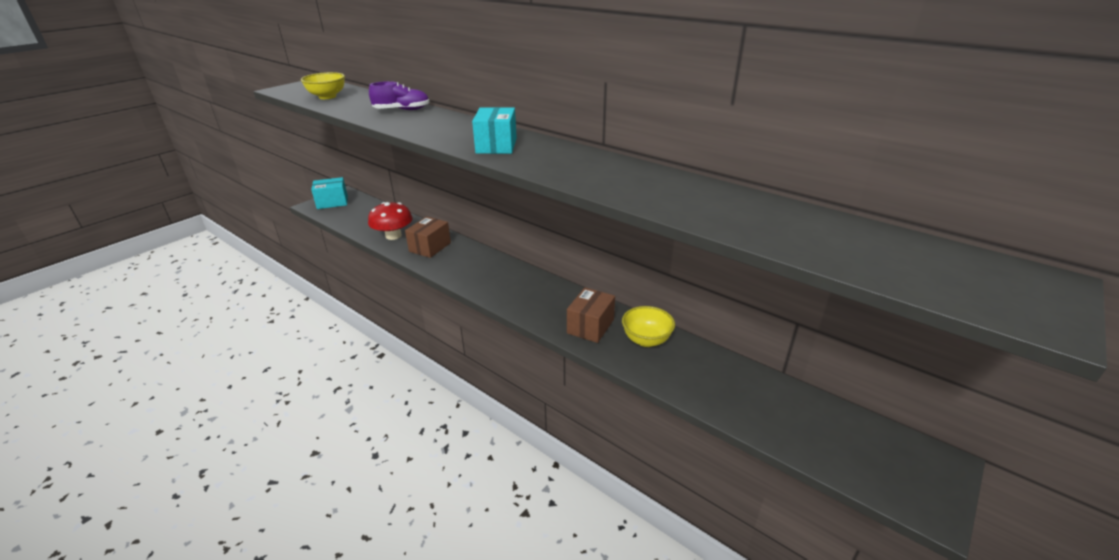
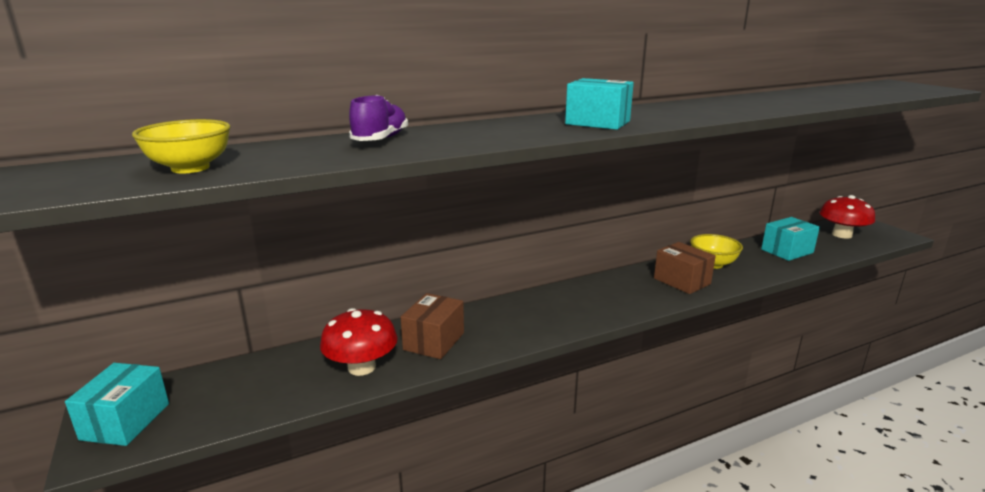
camera: 65 degrees left, 10 degrees down
(430, 247) = (434, 341): brown box -> brown box turned 60 degrees clockwise
(735, 390) = (787, 251): none -> turquoise box
(853, 441) = (842, 235): none -> red mushroom

